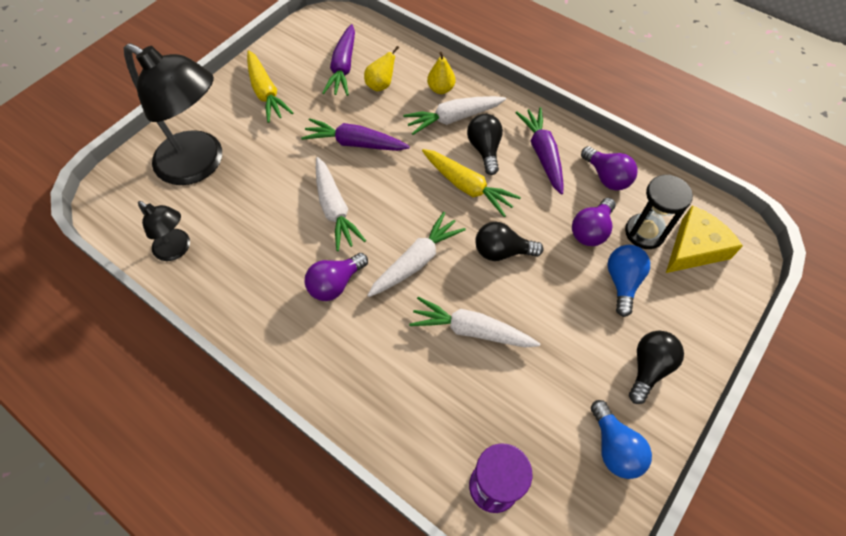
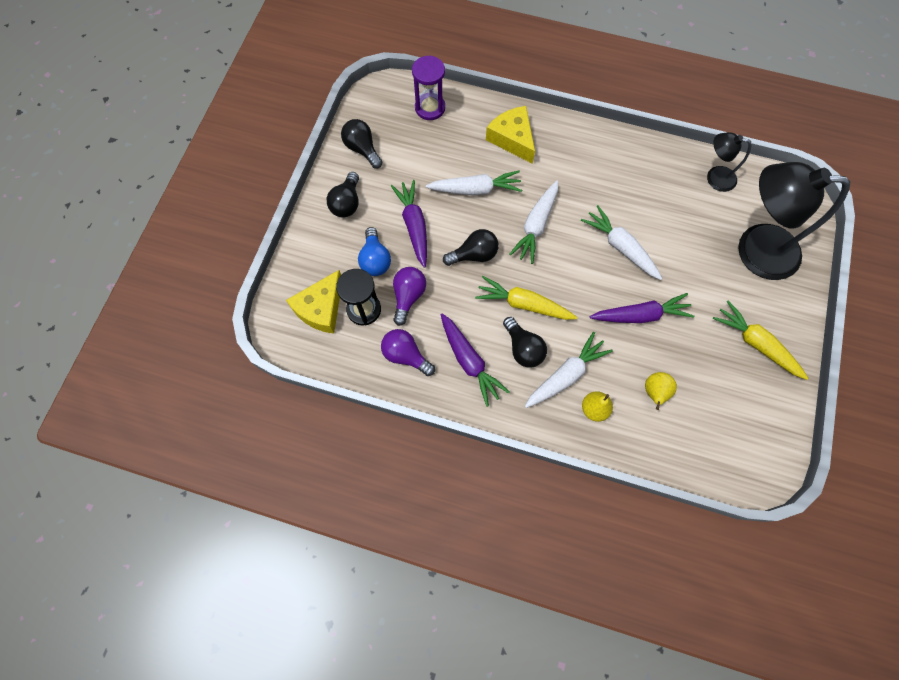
camera: 160 degrees right, 10 degrees up
(335, 284) = (585, 190): purple light bulb -> none
(343, 67) = (704, 403): purple carrot -> purple carrot (414, 226)
(392, 387) = (512, 139): none -> yellow cheese
(614, 447) = (362, 149): blue light bulb -> black light bulb

